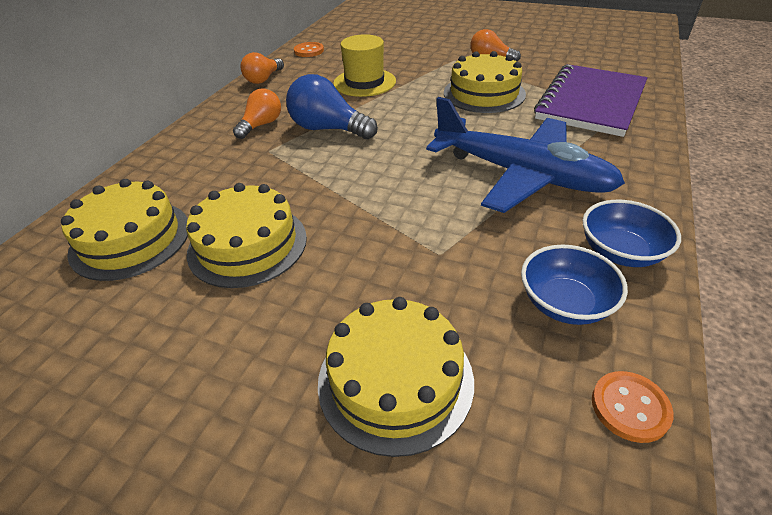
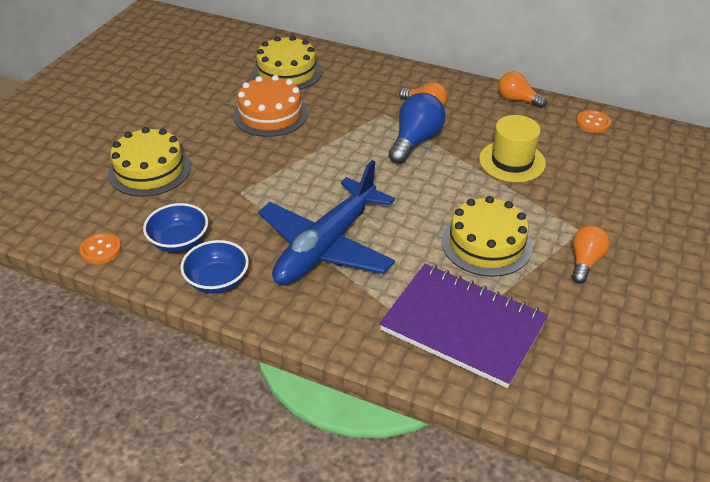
camera: 90 degrees right, 0 degrees up
(247, 244) = (270, 114): yellow cake -> orange cake

